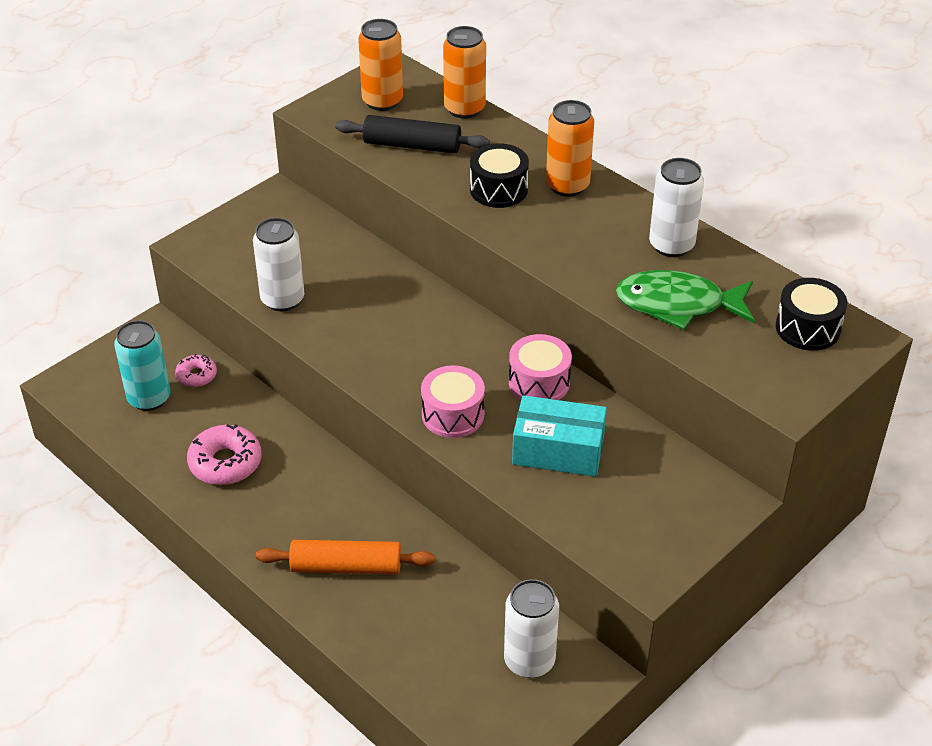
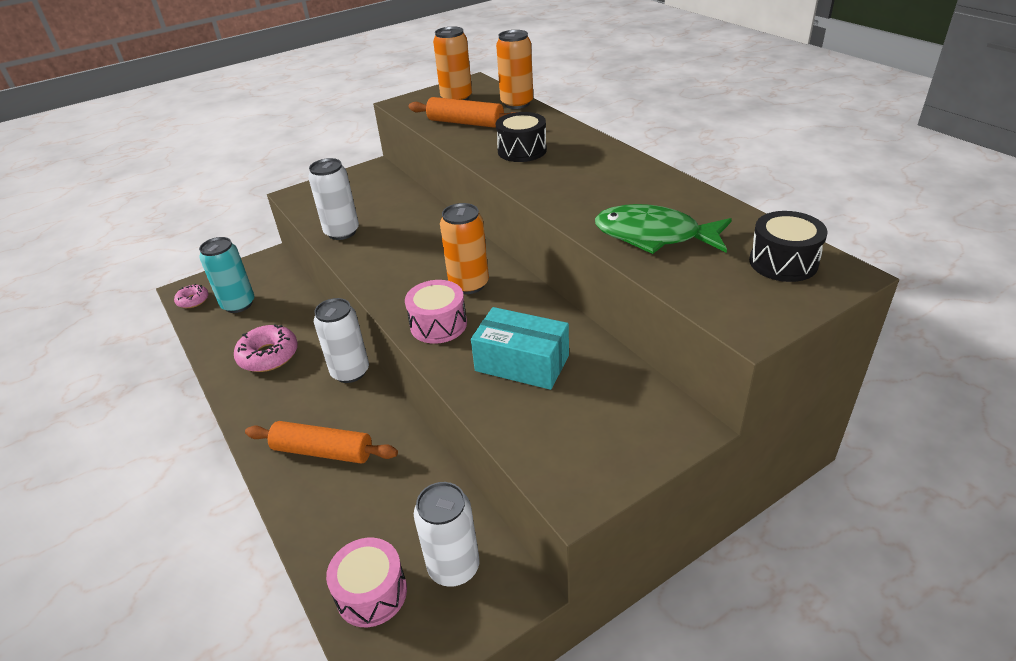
camera: 15 degrees right, 5 degrees down
(196, 375) = (281, 292): pink donut -> pink donut (193, 300)
(412, 145) = (465, 123): black rolling pin -> orange rolling pin
(539, 382) = (524, 305): pink drum -> pink drum (371, 593)
(567, 186) = (581, 150): orange can -> orange can (469, 284)
(671, 245) = (660, 192): white can -> white can (350, 372)

